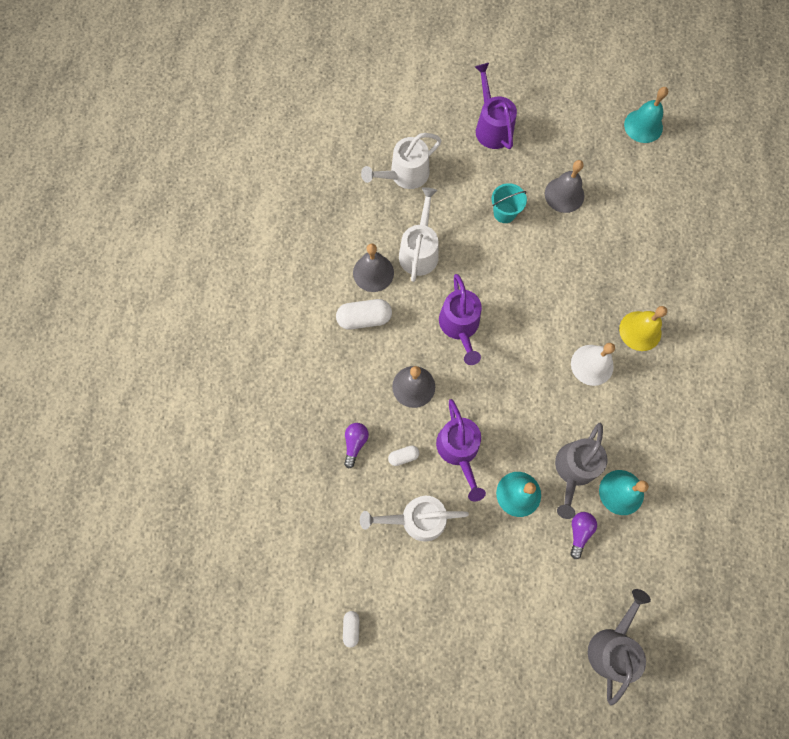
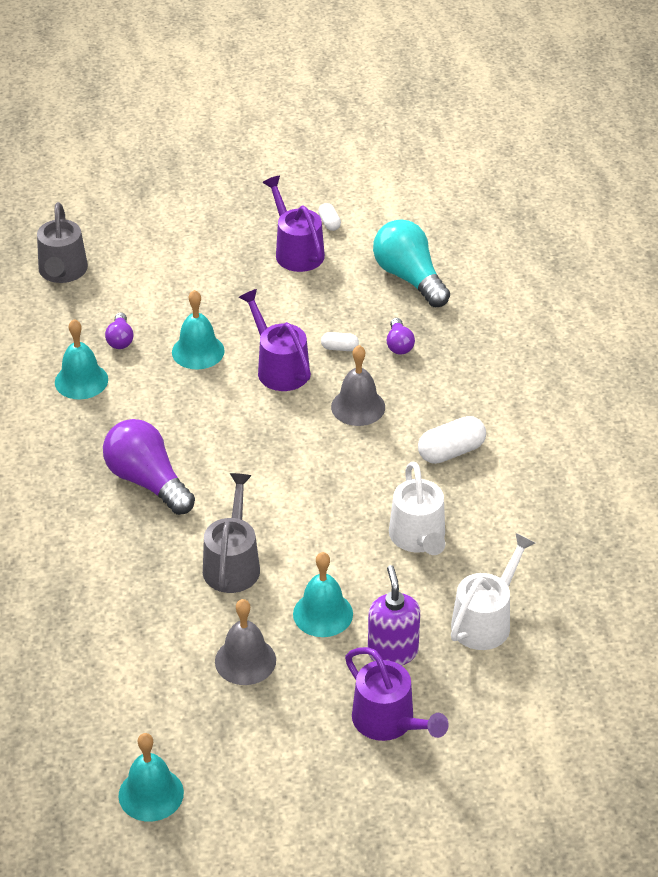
camera: 160 degrees right, 30 degrees down
(312, 523) = (409, 278): none -> turquoise light bulb
(373, 272) = (466, 499): grey bell -> none
(403, 456) = (339, 348): white capsule -> white capsule turned 45 degrees clockwise
(416, 519) = (301, 307): white watering can -> none
(460, 326) = (328, 475): purple watering can -> purple watering can (296, 251)
(471, 172) = (392, 652): none -> purple soap dispenser
(504, 213) = (323, 613): turquoise bucket -> turquoise bell
(573, 470) = (141, 384): grey watering can -> grey watering can (233, 563)
(592, 365) = (147, 481): white bell -> purple light bulb
(640, 331) = (94, 531): yellow bell -> none

